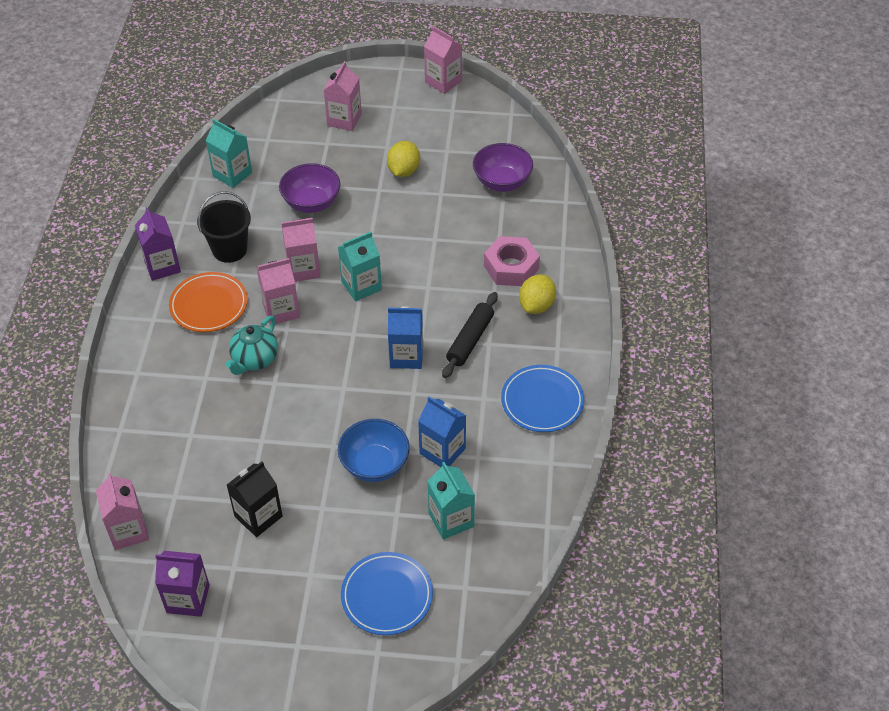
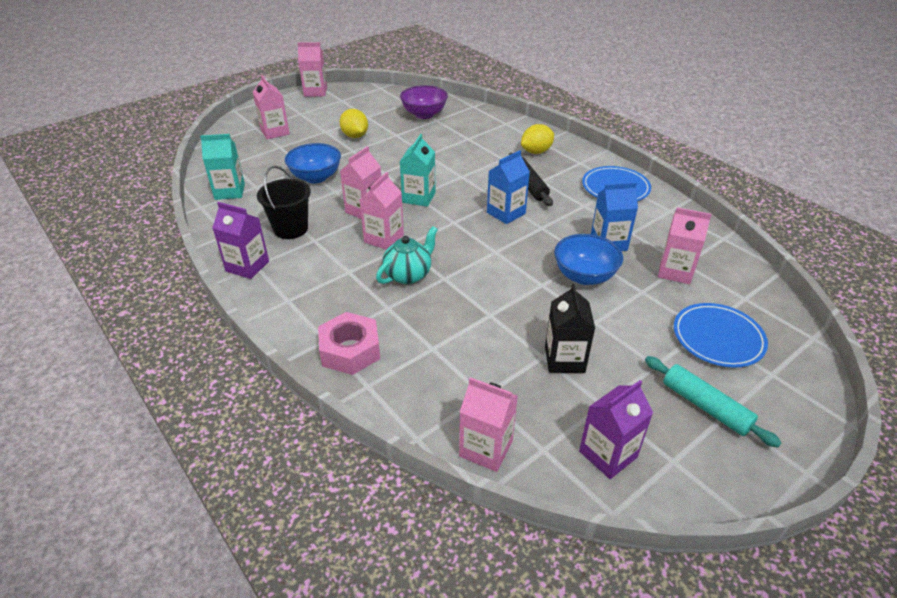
camera: 45 degrees left, 10 degrees down
(209, 305) = (323, 266): orange plate -> none
(254, 359) = (408, 274): turquoise teapot -> turquoise teapot turned 120 degrees counterclockwise
(294, 628) = (705, 406): none -> turquoise rolling pin
(311, 203) = (316, 177): purple bowl -> blue bowl
(451, 520) = (675, 271): turquoise carton -> pink carton
(511, 267) = (493, 144): pink nut -> pink nut (350, 350)
(536, 305) = (536, 152): yellow lemon -> yellow lemon turned 75 degrees clockwise

